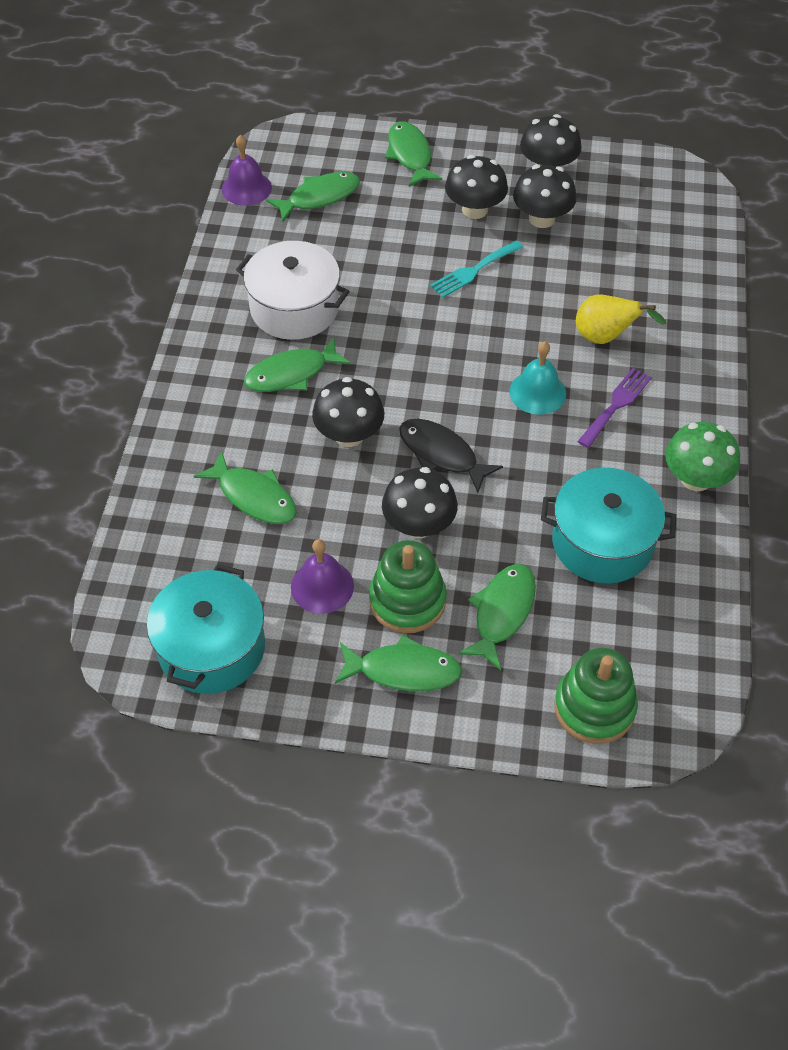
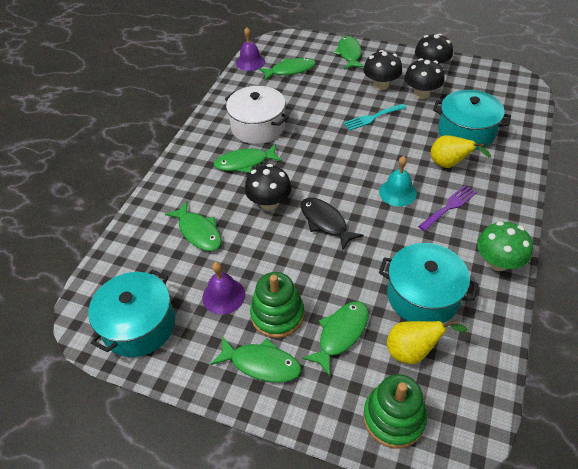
camera: 15 degrees right, 5 degrees down
(419, 525) = (298, 265): black mushroom -> none
(603, 619) = (413, 351): none -> yellow pear
(621, 279) = (466, 132): none -> turquoise pot

